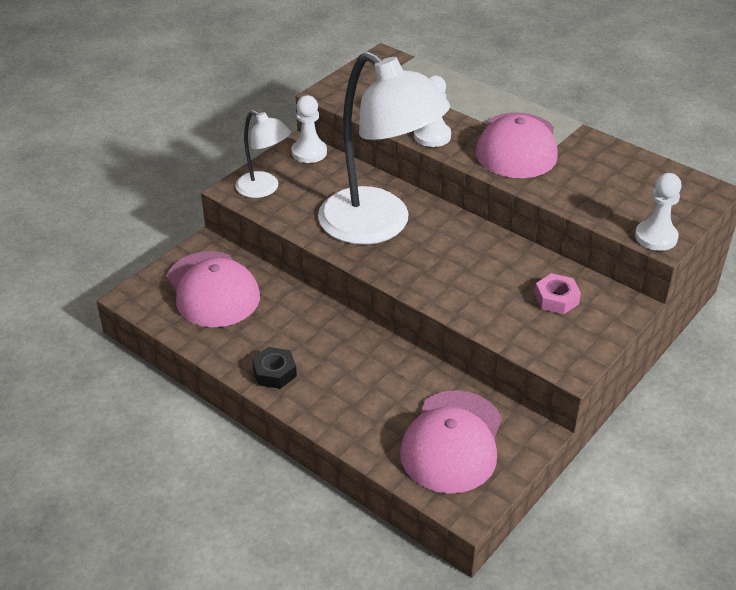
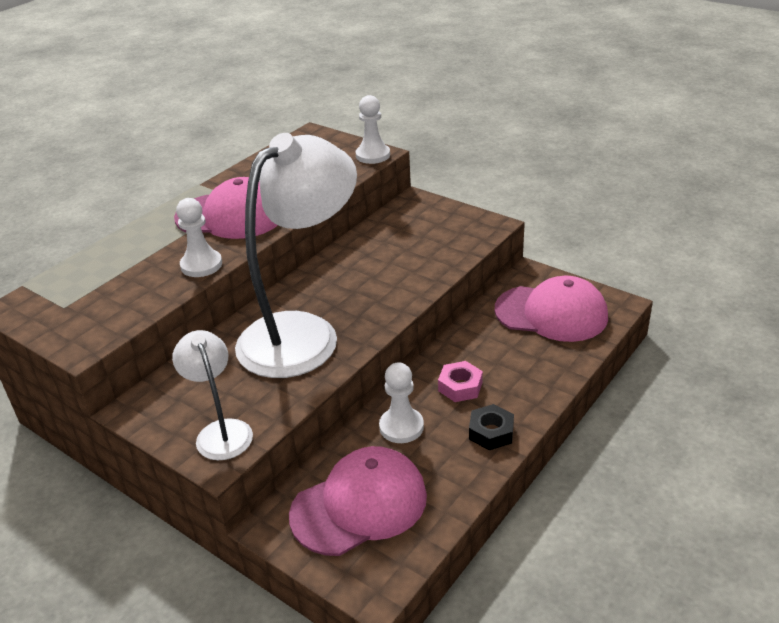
camera: 90 degrees left, 5 degrees down
(264, 189) = (221, 431): white lamp -> white lamp turned 60 degrees counterclockwise
(309, 152) = (149, 399): white pawn -> white pawn (401, 427)
(556, 299) = (411, 230): pink nut -> pink nut (460, 386)

